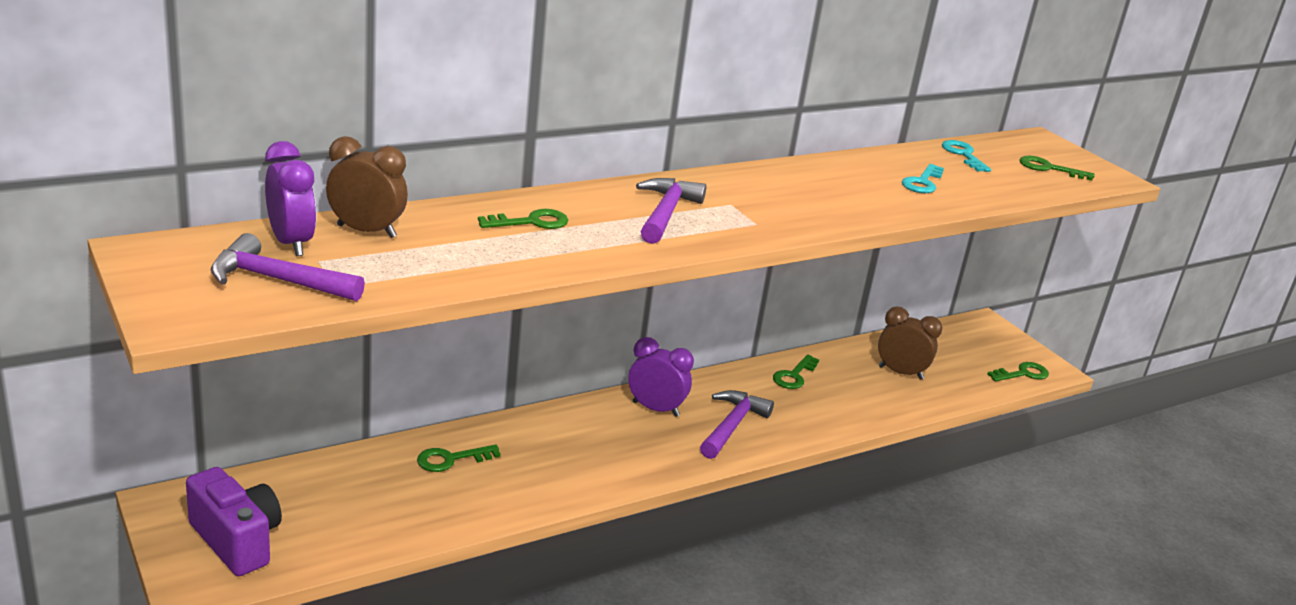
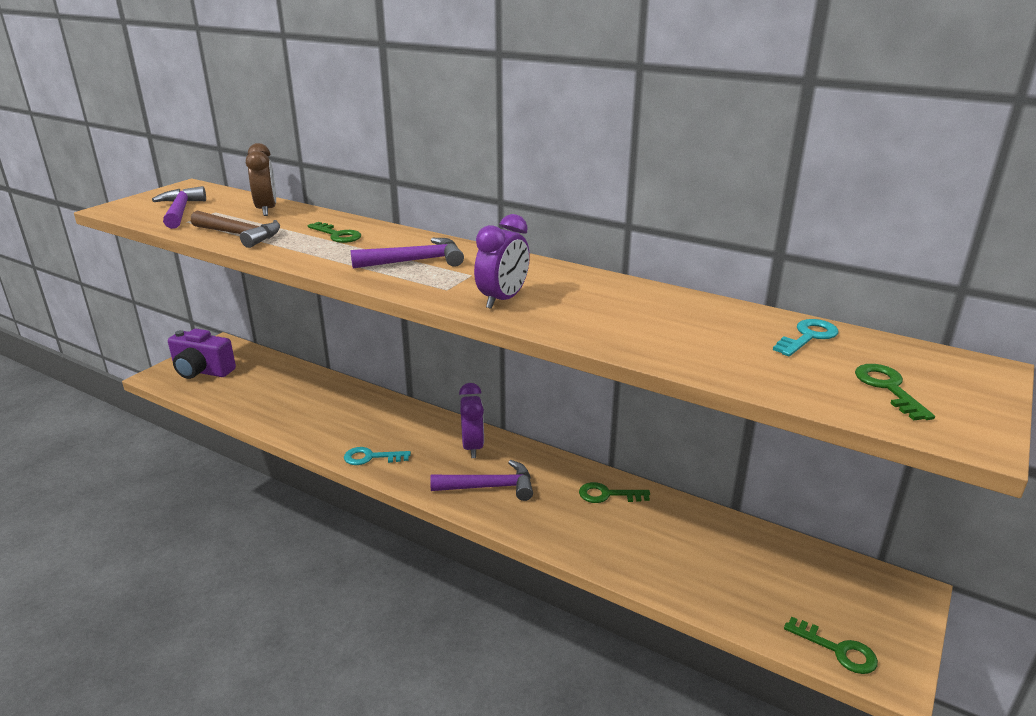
camera: 65 degrees right, 0 degrees up
(236, 541) = (202, 371): purple camera -> purple camera turned 90 degrees clockwise
(291, 243) = (230, 203): purple clock -> purple clock (503, 300)
(451, 459) = (330, 398): green key -> none
(452, 268) = (240, 235): none -> brown hammer
(900, 373) = (703, 555): brown clock -> none
(922, 182) = (678, 331): turquoise key -> turquoise key (371, 457)

